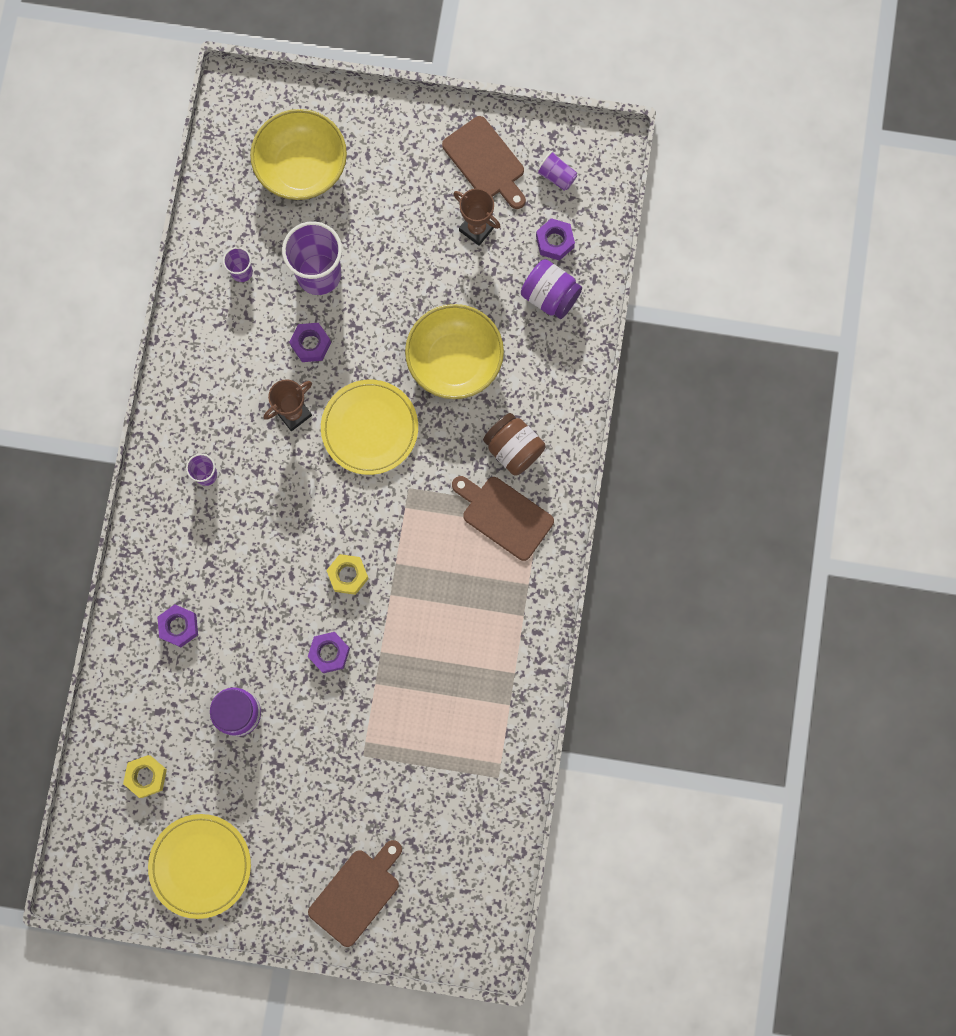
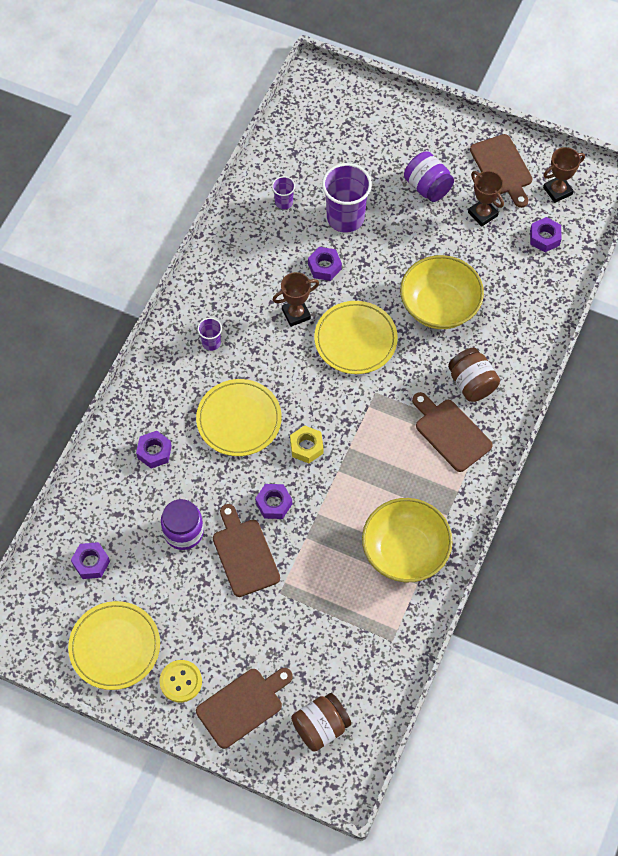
camera: 15 degrees right, 15 degrees down
(146, 776) = (91, 563): yellow nut -> purple nut
(263, 562) = (239, 419): none -> yellow plate
(283, 885) = (181, 681): none -> yellow button
(302, 168) = (353, 140): yellow bowl -> yellow bowl (405, 551)
(312, 721) = (244, 554): none -> brown cutting board
(446, 894) = (320, 727): none -> brown jar
(550, 296) = (531, 276): purple jar -> purple jar (427, 187)
(556, 176) = (557, 191): purple cup -> brown trophy

